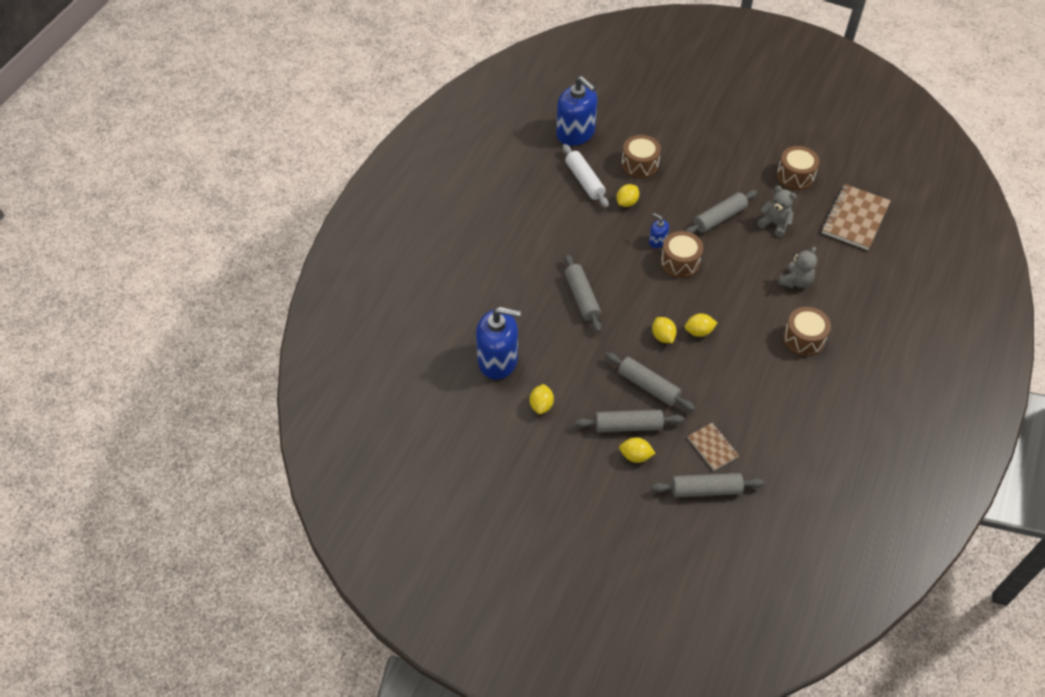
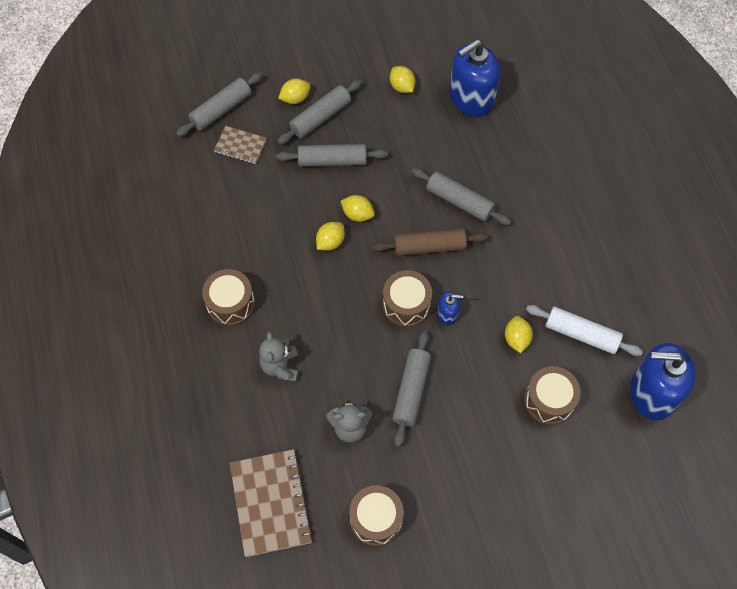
camera: 140 degrees right, 10 degrees up
(631, 284) = (429, 247): none -> brown rolling pin

